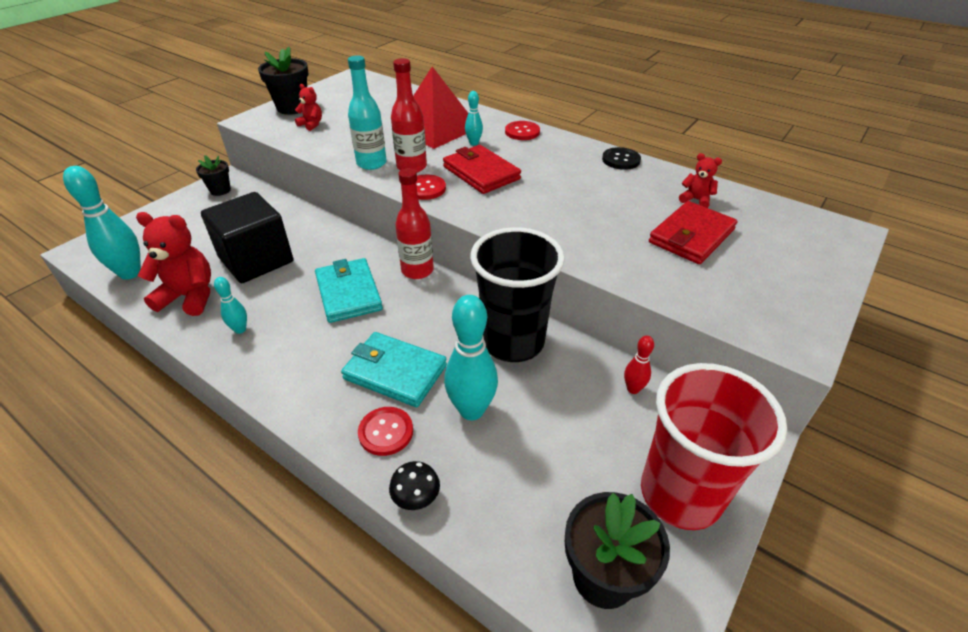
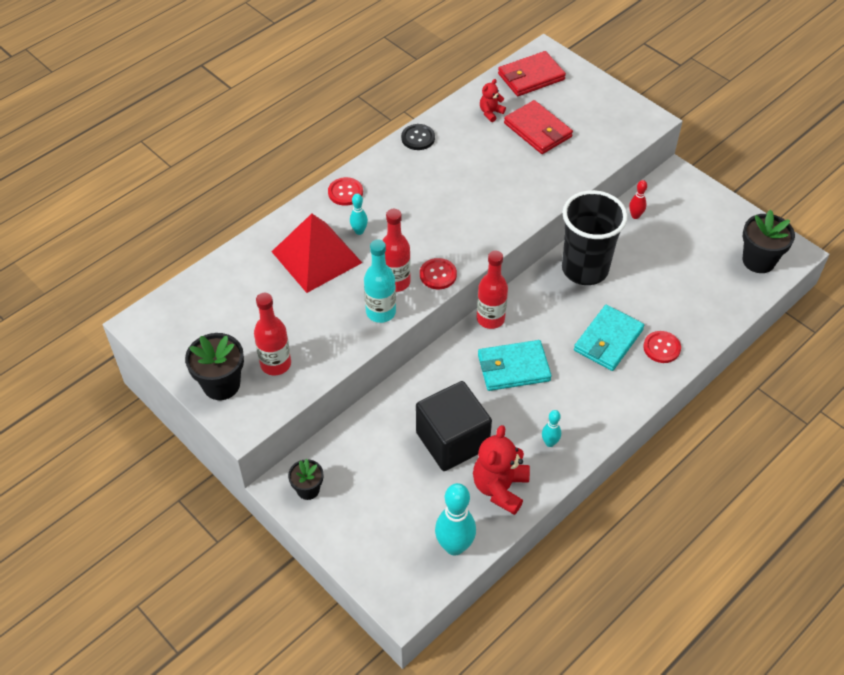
camera: 80 degrees left, 10 degrees up
(311, 125) = (275, 364): red teddy bear -> red bottle
(416, 497) = (710, 335): black mushroom -> none
(471, 410) = (646, 300): turquoise bowling pin -> none
(481, 173) = (418, 233): red wallet -> red wallet (531, 77)
(680, 494) = (712, 217): red cup -> none

